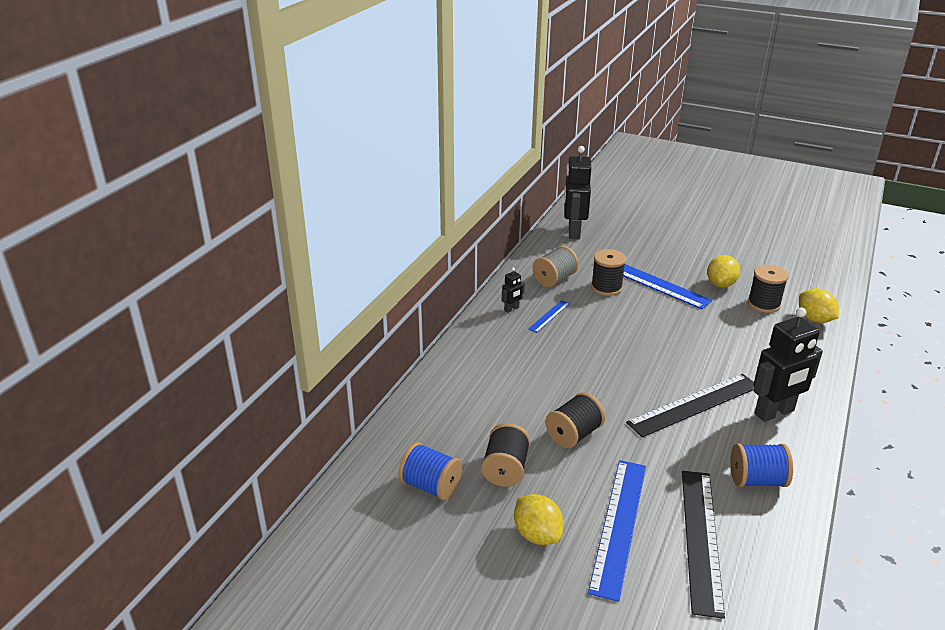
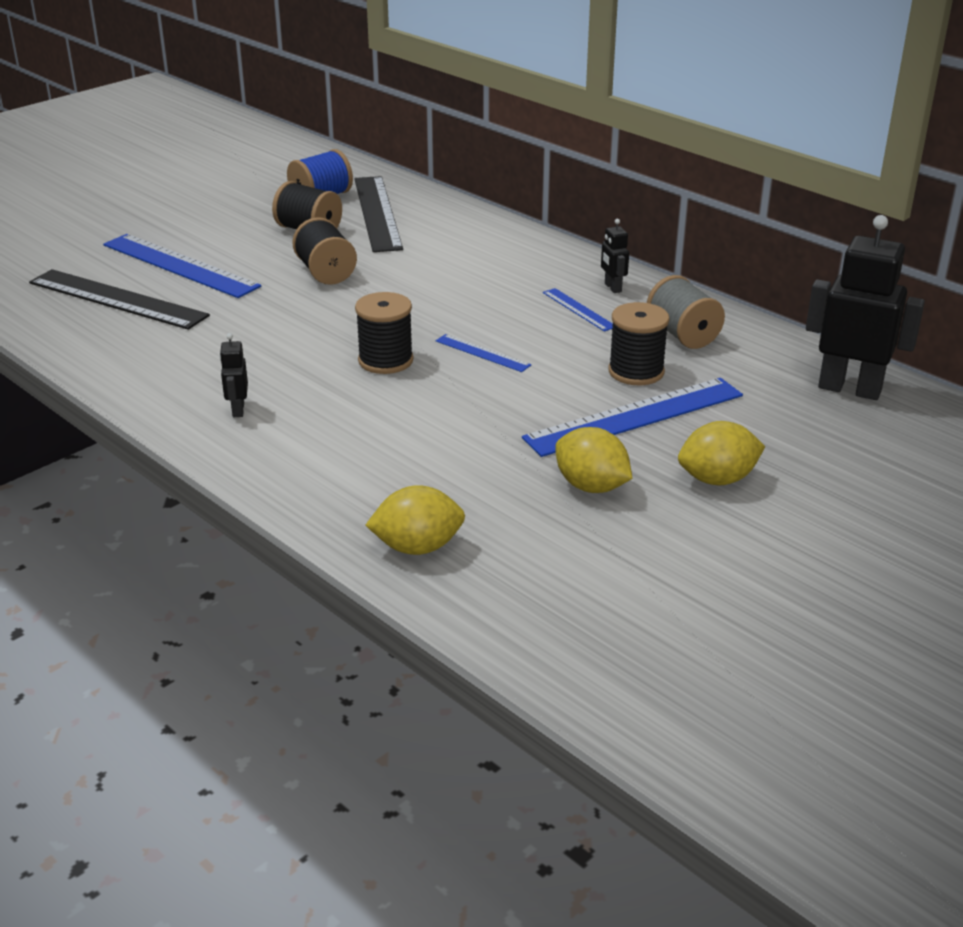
camera: 110 degrees right, 0 degrees up
(537, 534) = (212, 229): yellow lemon -> yellow lemon (717, 479)
(629, 339) = (482, 353): none -> blue ruler
(694, 404) = (306, 358): black ruler -> black ruler (377, 213)
(757, 480) = (149, 355): blue spool -> none
(764, 304) = (500, 509): black spool -> black spool (385, 360)
(774, 412) = (238, 410): black robot -> black robot, size x0.45

